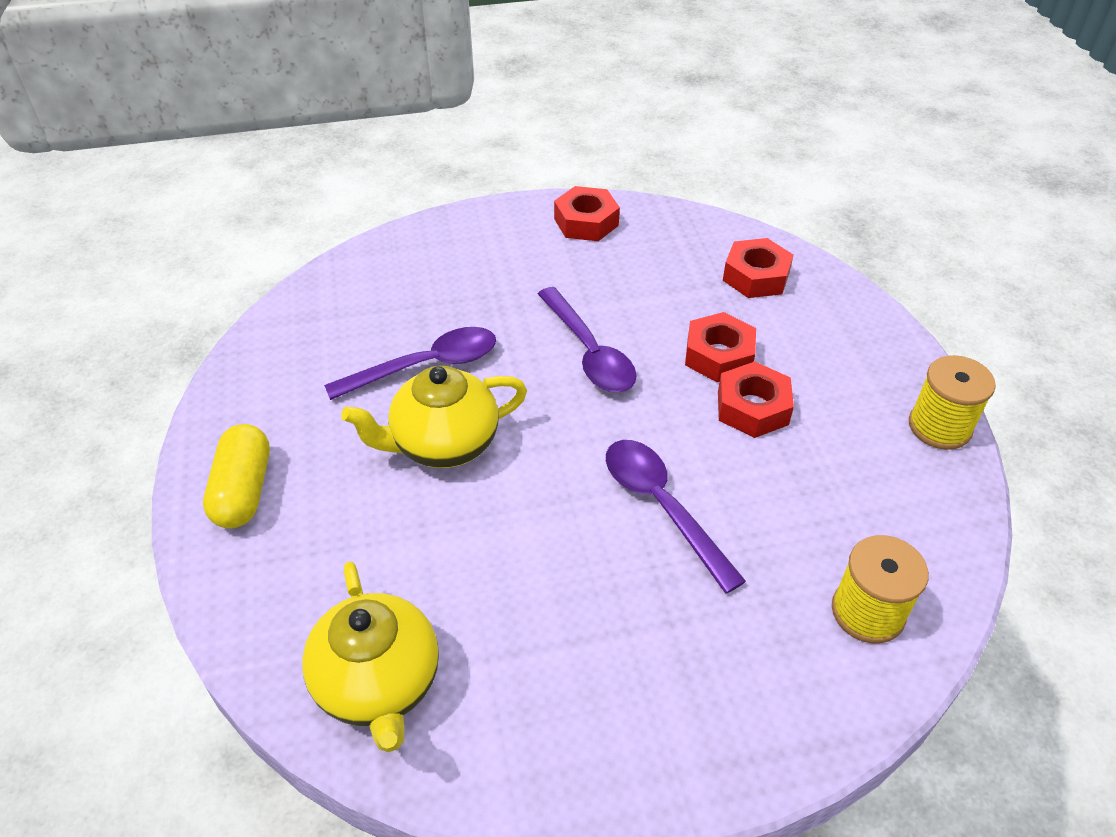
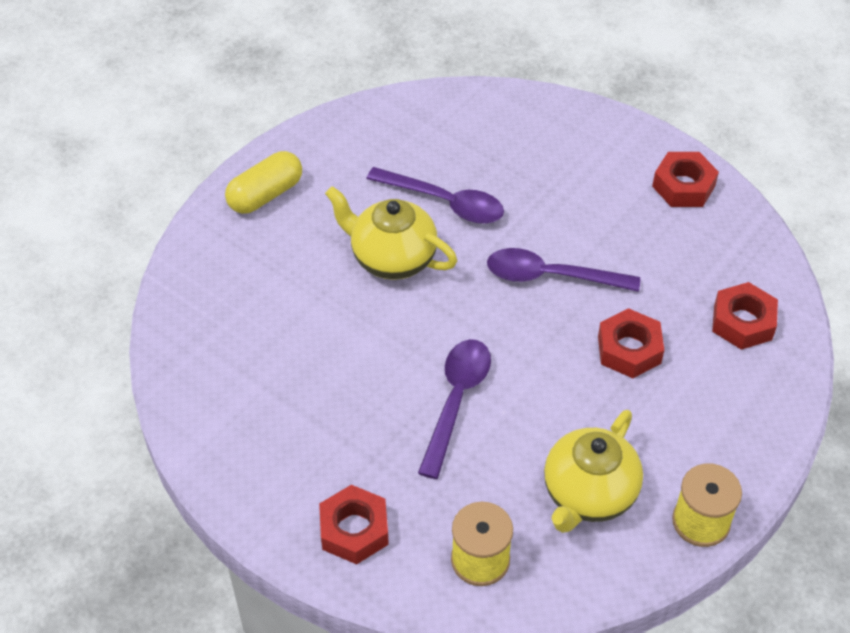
camera: 50 degrees right, 5 degrees up
(378, 683) = (206, 350): yellow teapot -> yellow teapot (588, 494)
(589, 352) = (551, 276): purple spoon -> purple spoon turned 75 degrees clockwise
(752, 408) = (597, 399): red nut -> red nut (354, 530)

